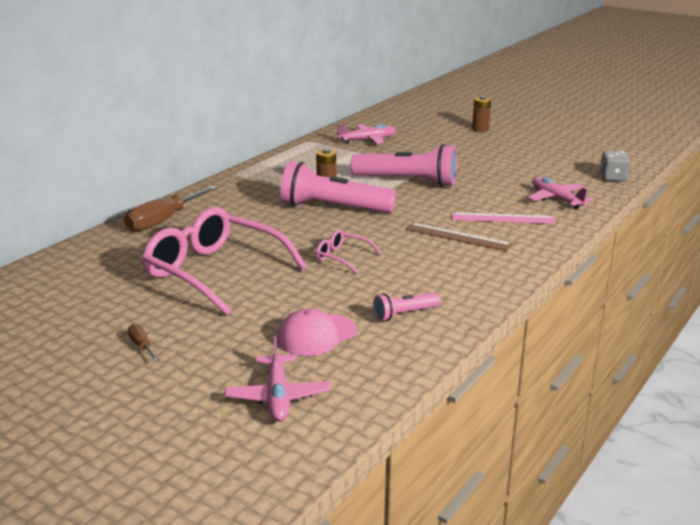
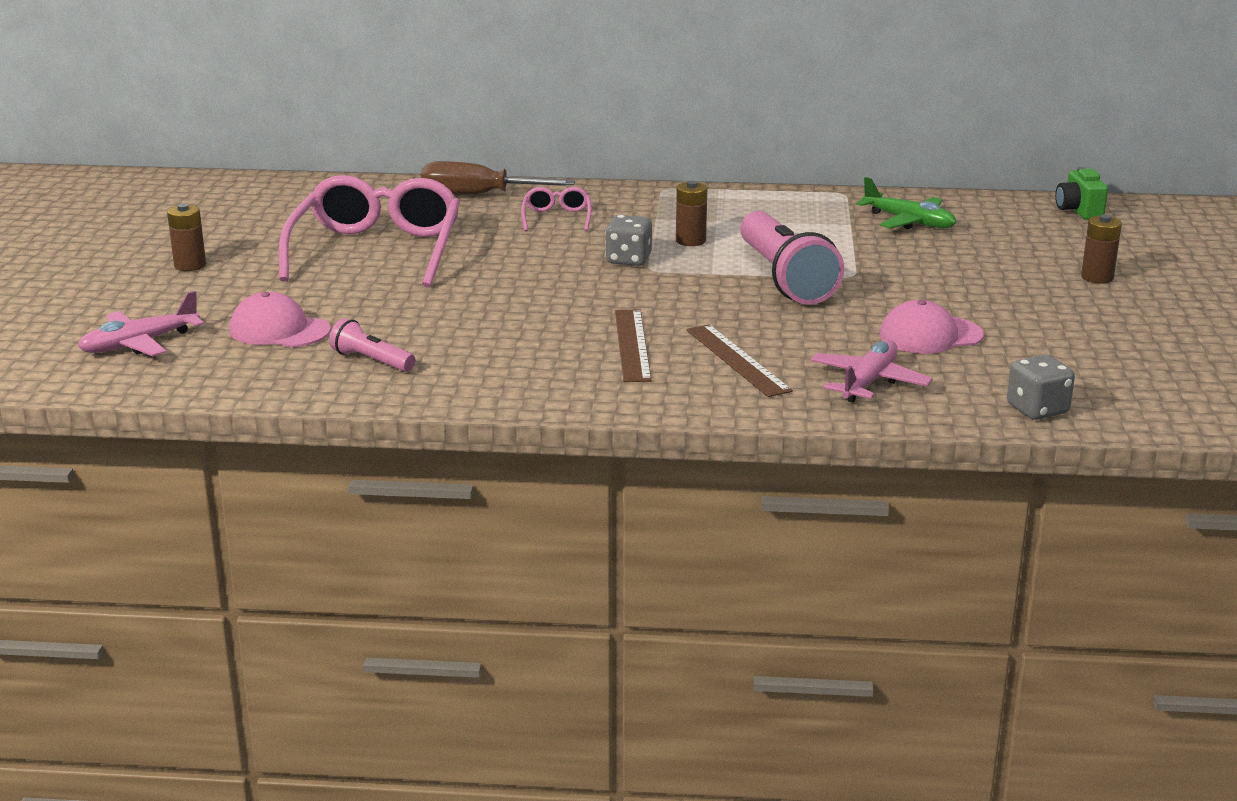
camera: 60 degrees right, 0 degrees up
(142, 345) = (190, 265): brown screwdriver -> brown battery
(333, 208) = (628, 260): pink flashlight -> grey dice
(342, 257) = (487, 298): pink glasses -> pink glasses (556, 218)
(368, 140) = (909, 222): pink plane -> green plane
(399, 111) = (1078, 211): none -> green camera
(503, 218) = (737, 360): pink ruler -> brown ruler
(513, 174) = (930, 335): none -> pink cap

